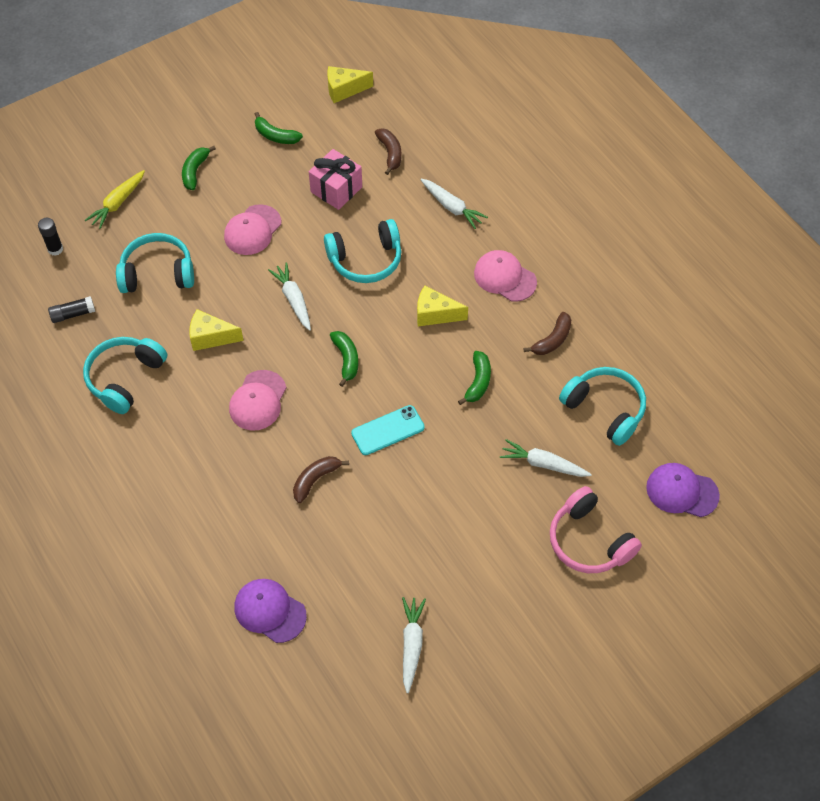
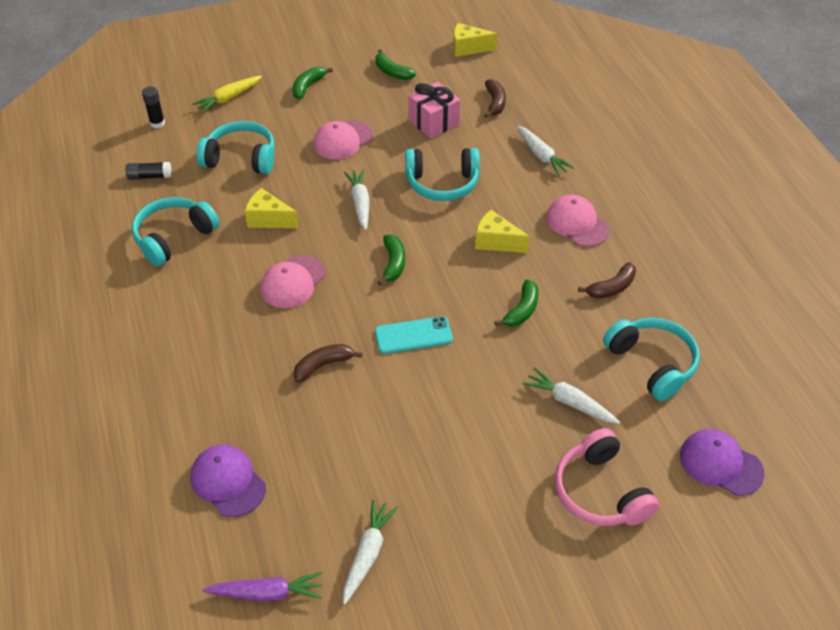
camera: 15 degrees right, 10 degrees down
(339, 700) = (267, 593): none -> purple carrot

